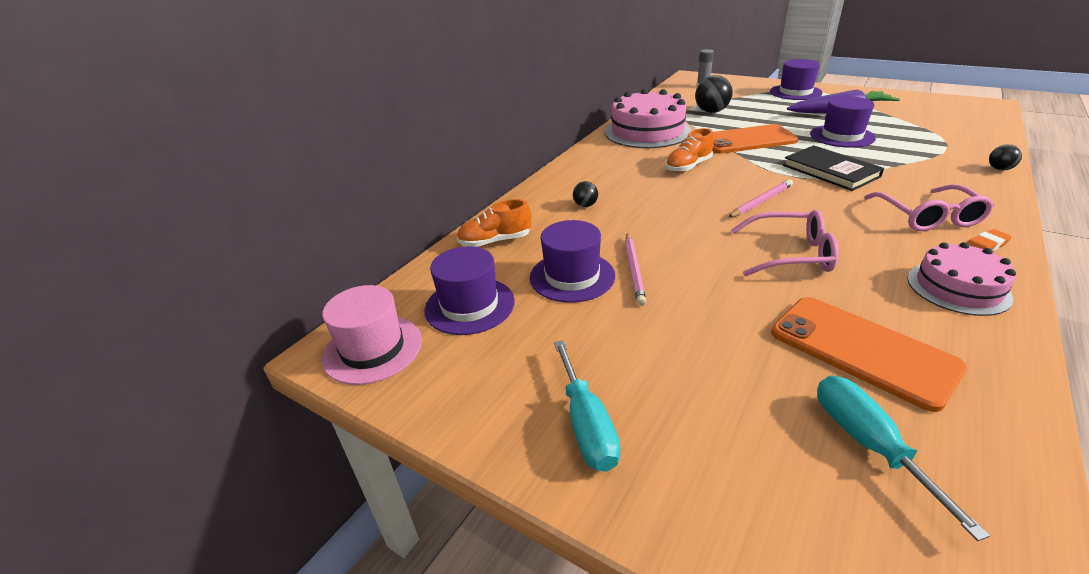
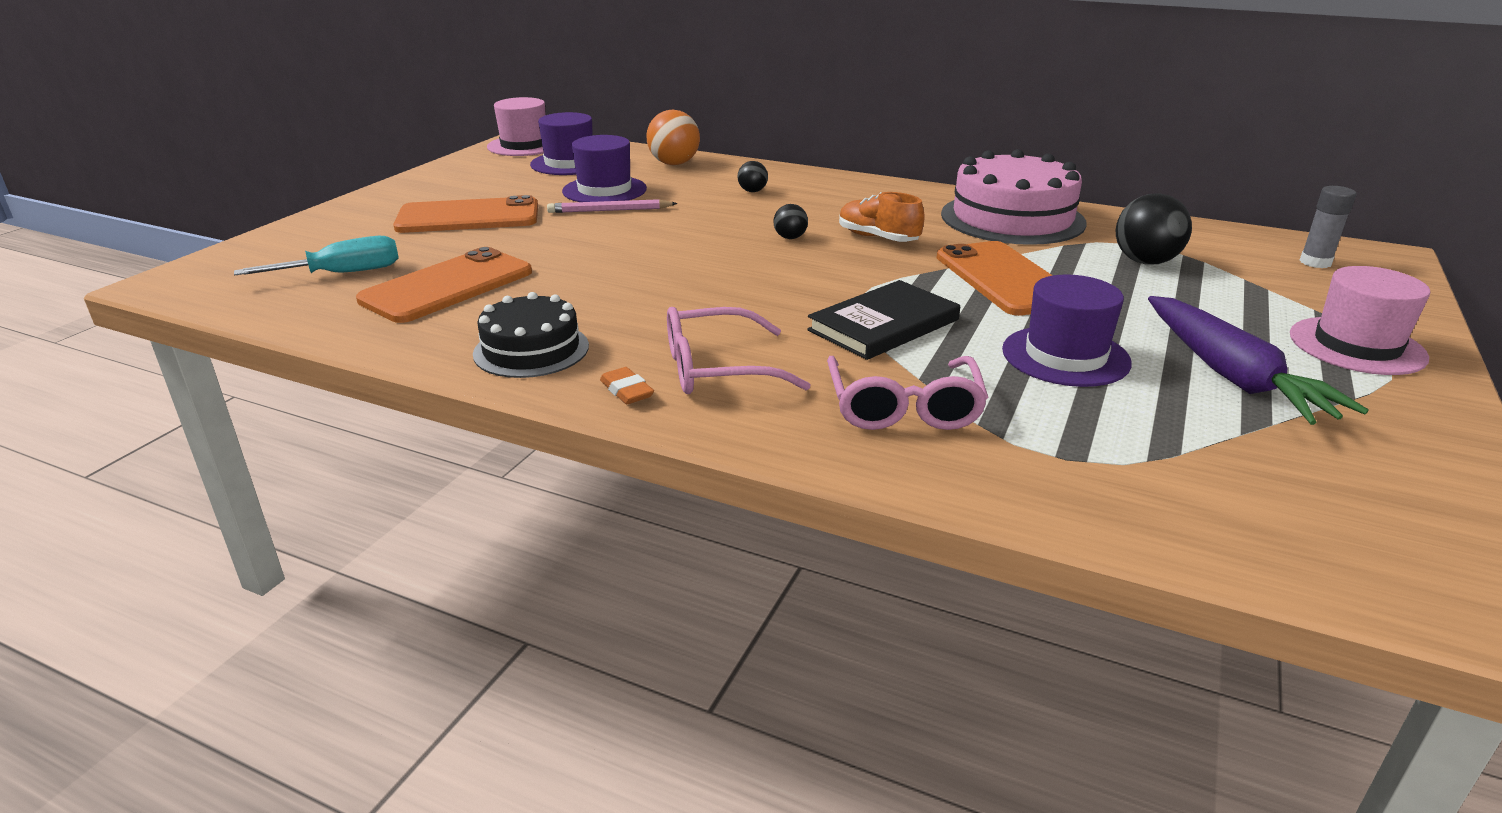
camera: 80 degrees right, 5 degrees down
(495, 241) = (674, 164): orange shoe -> orange ball
(586, 425) = (415, 198): turquoise screwdriver -> none
(658, 363) = (468, 217): none -> orange phone
(761, 201) = (766, 271): pink pencil -> none
(790, 254) = (627, 274): pink glasses -> pink glasses (903, 407)
(795, 92) = (1356, 346): purple hat -> pink hat
(958, 288) = (531, 350): pink cake -> black cake
(999, 169) = (934, 483): black ball -> black ball (790, 238)

